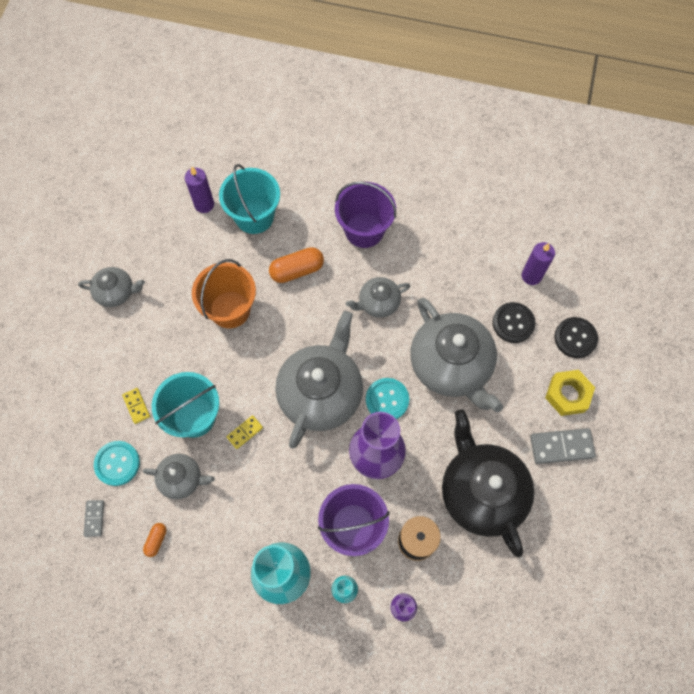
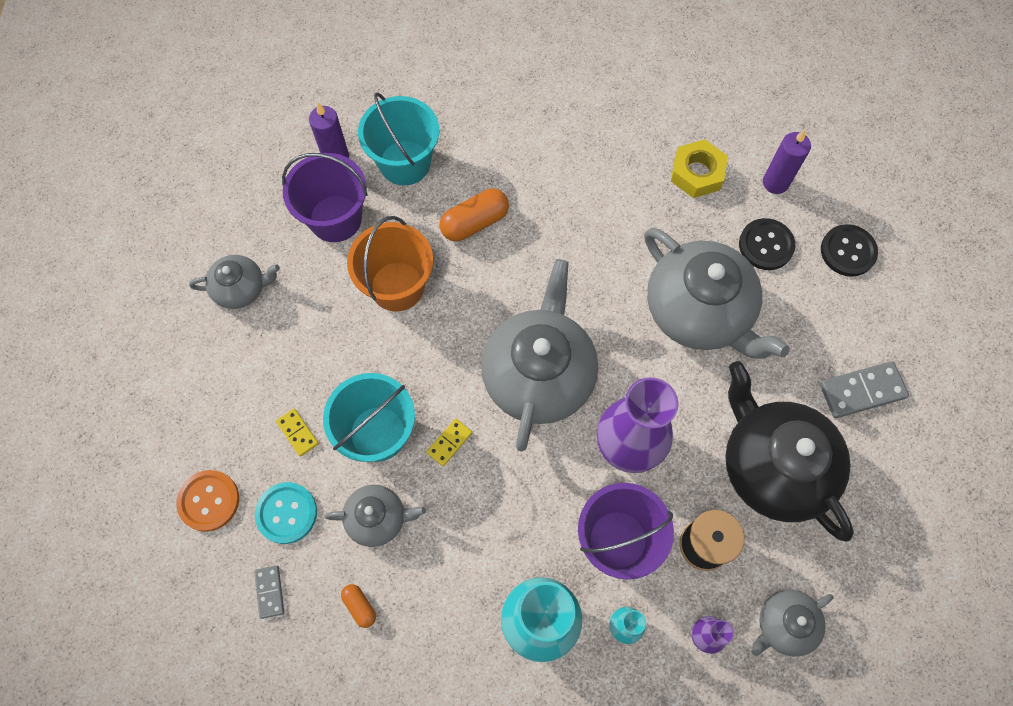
camera: 10 degrees left, 0 degrees up
(64, 445) = (209, 501): none -> orange button
(156, 540) = (360, 606): orange capsule -> orange capsule turned 45 degrees counterclockwise
(364, 230) = (551, 158): purple bucket -> purple bucket (335, 218)
(378, 303) = (588, 247): grey teapot -> grey teapot (784, 624)
(387, 400) = (626, 369): turquoise button -> none
(568, 394) = (854, 324): yellow nut -> yellow nut (697, 173)

